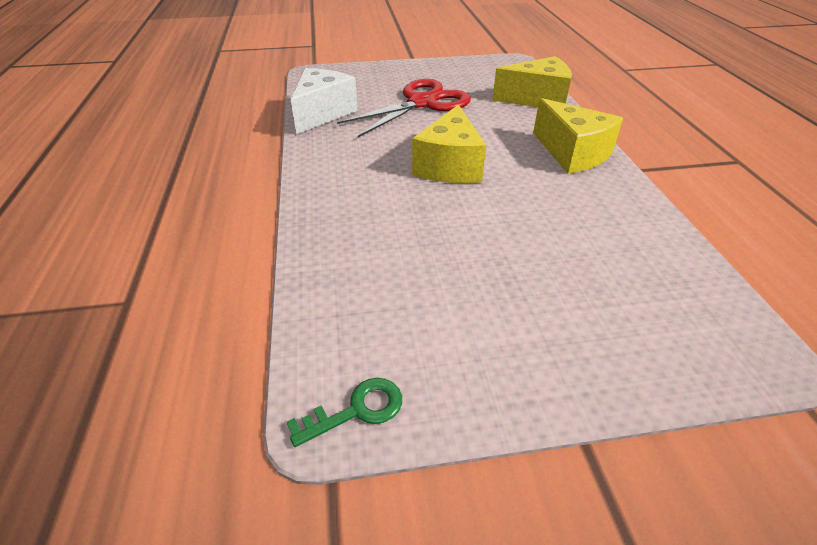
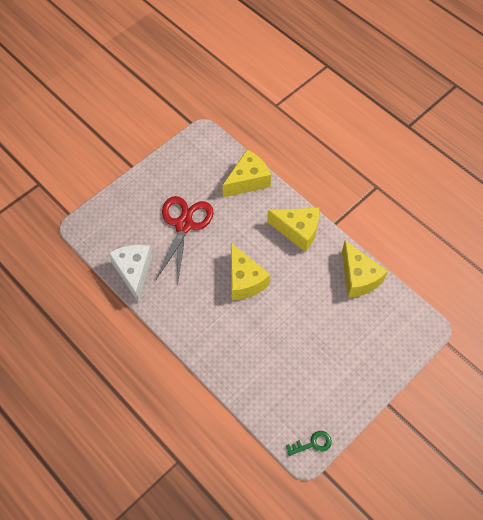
camera: 35 degrees left, 20 degrees up
(357, 410) = (312, 443): green key -> green key turned 45 degrees clockwise
(643, 230) = (358, 278): none -> yellow cheese

